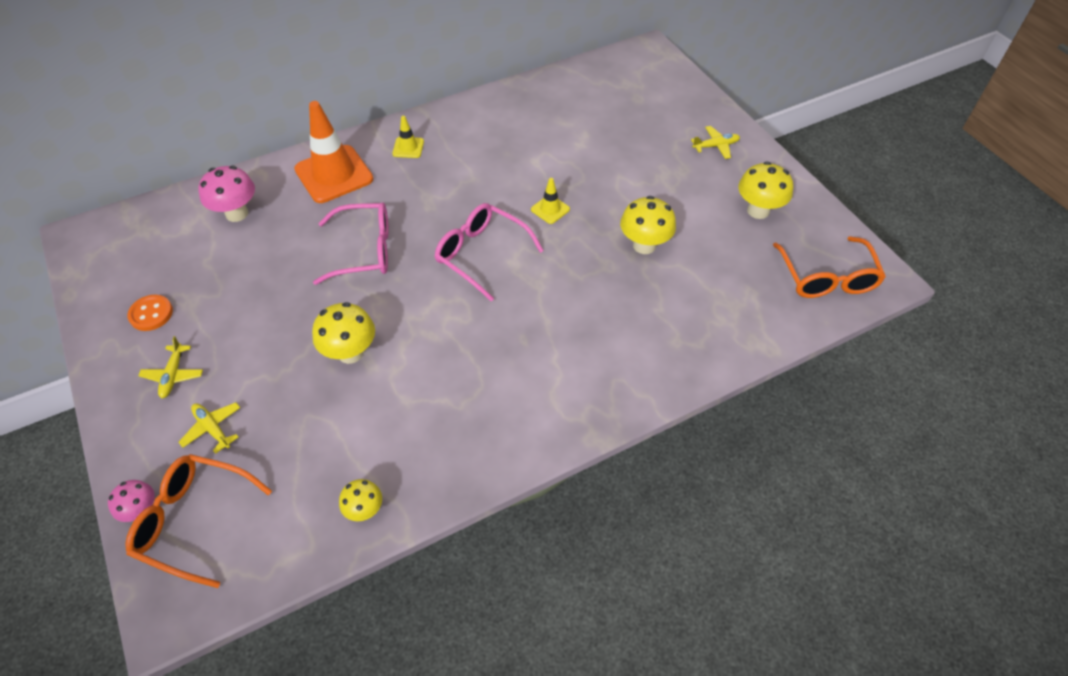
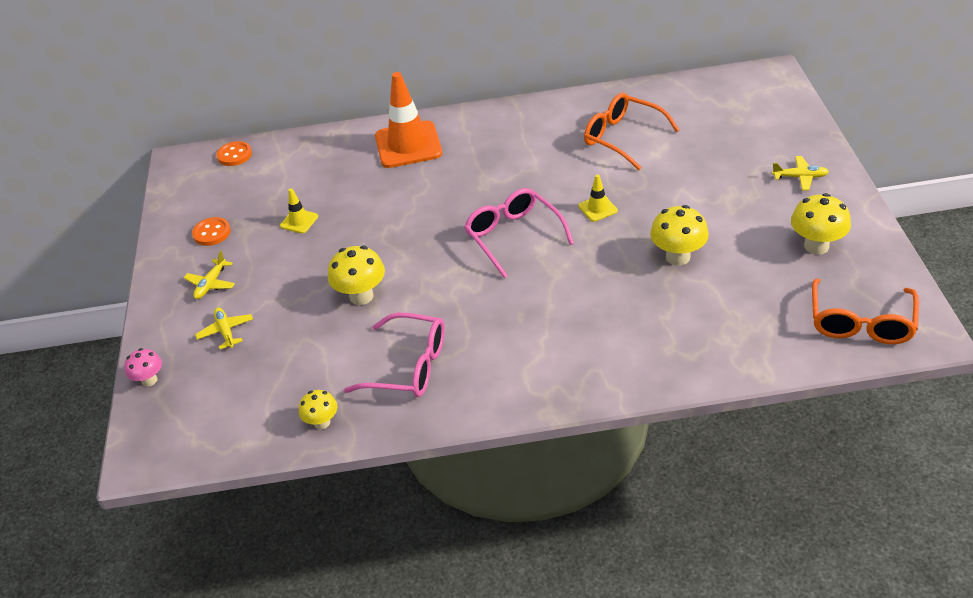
camera: 25 degrees right, 10 degrees down
(143, 217) = (234, 155): none -> orange button
(193, 520) = (185, 397): orange glasses -> orange glasses (622, 137)
(237, 213) = (311, 164): pink mushroom -> none
(365, 251) = (409, 214): pink glasses -> pink glasses (409, 366)
(408, 148) = (485, 132): yellow traffic cone -> yellow traffic cone (299, 221)

